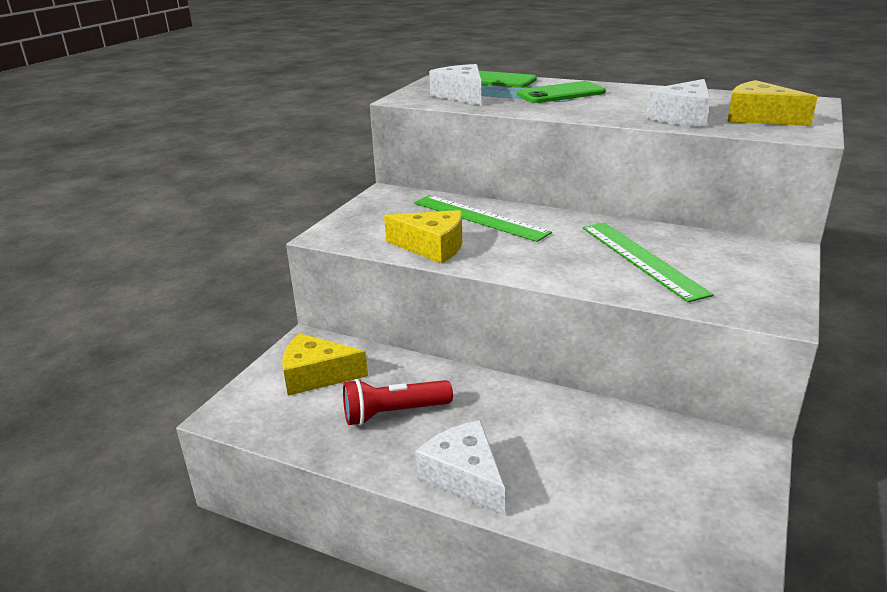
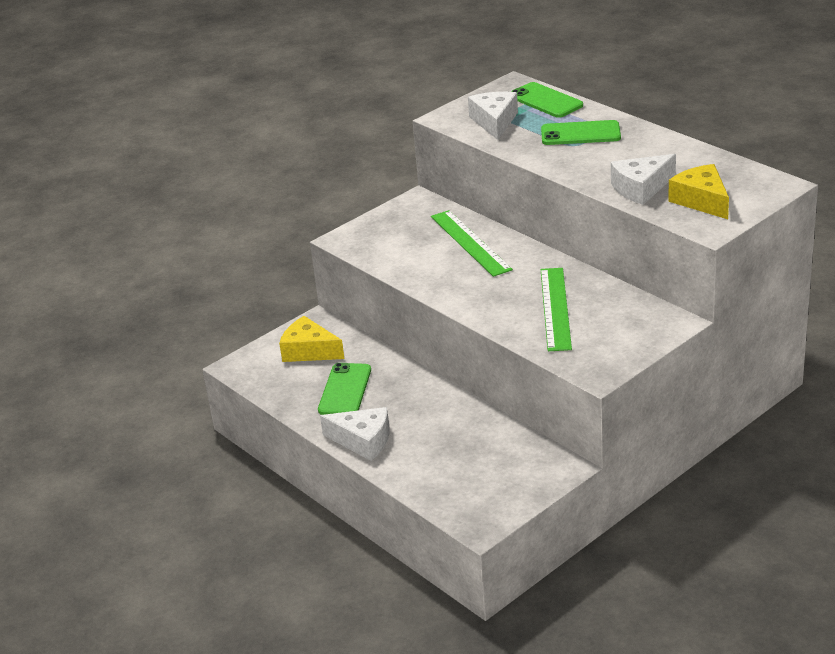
camera: 25 degrees right, 5 degrees up
(393, 413) = (345, 390): red flashlight -> green phone
(432, 247) = (411, 266): yellow cheese -> none
(464, 477) = (363, 441): white cheese -> white cheese turned 120 degrees clockwise

